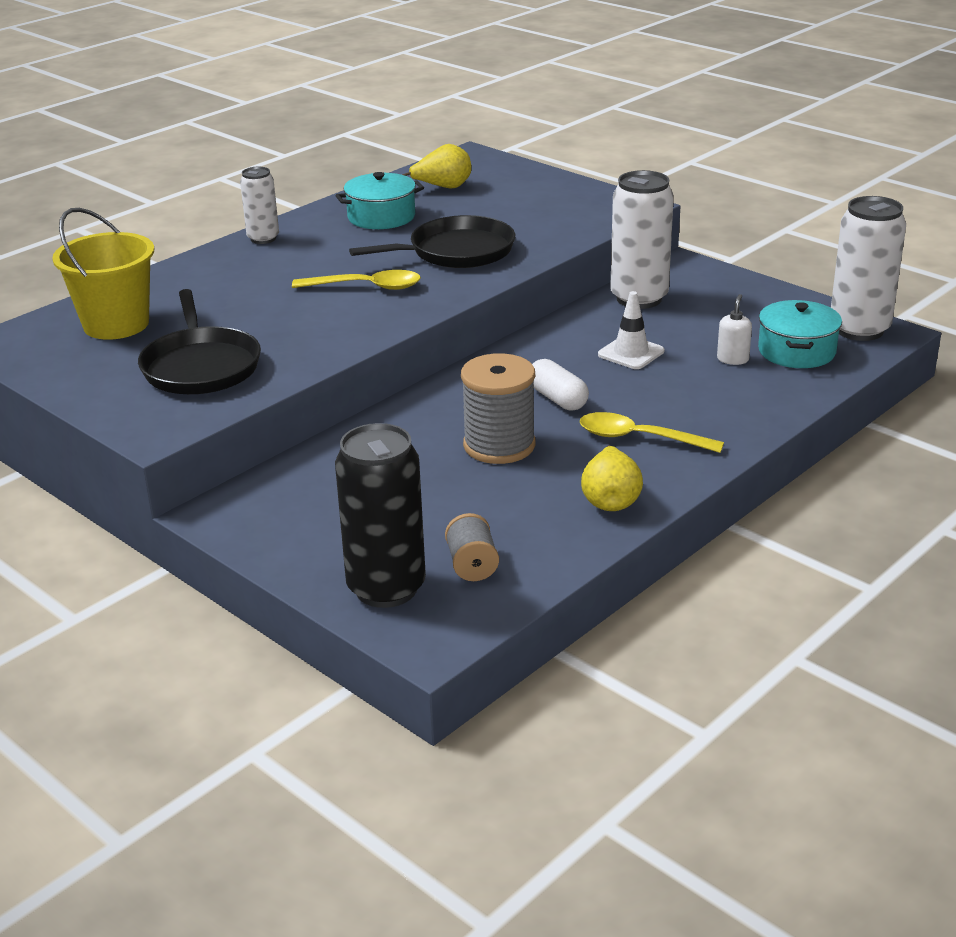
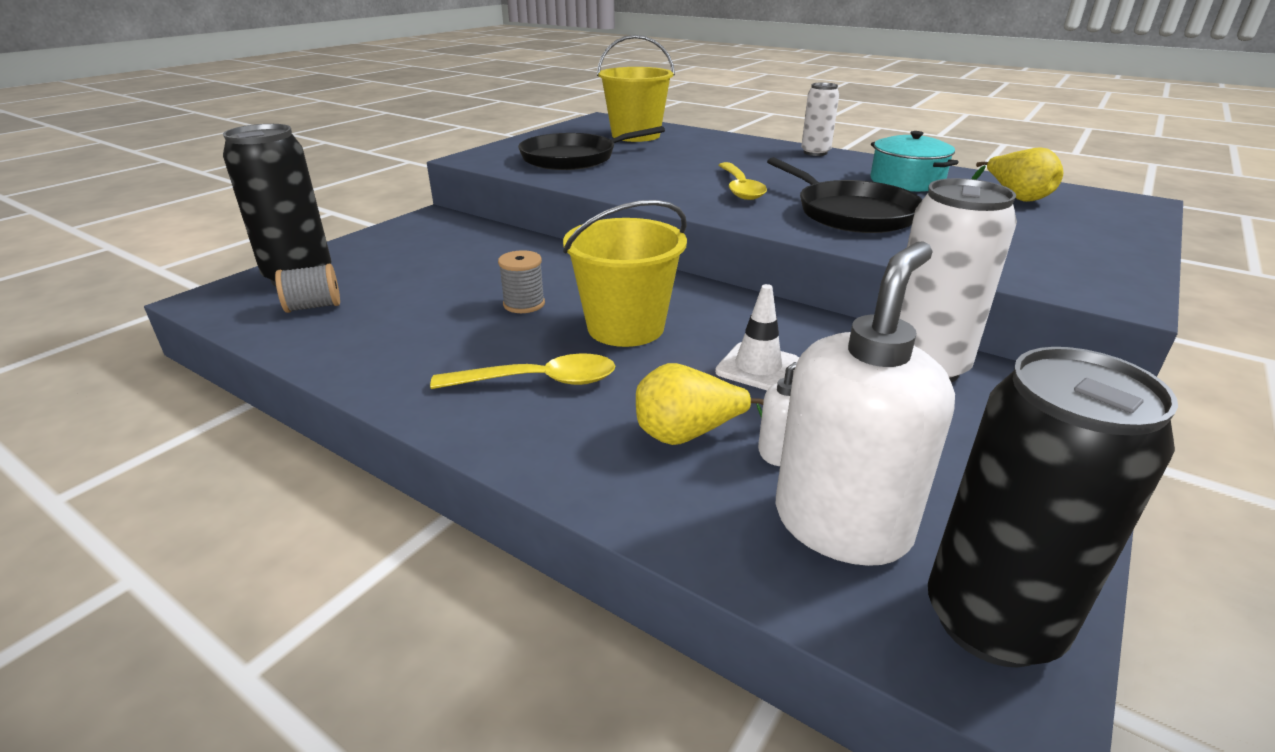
camera: 80 degrees right, 0 degrees up
(499, 445) = (524, 304): grey spool -> grey spool, size x0.56
(557, 399) = (625, 327): white capsule -> yellow bucket
(610, 500) = (402, 368): yellow pear -> yellow pear (688, 435)
(640, 438) = (537, 381): yellow spoon -> yellow spoon turned 75 degrees clockwise
(796, 351) = (841, 523): turquoise pot -> white soap dispenser
(859, 329) = (991, 621): white can -> black can

